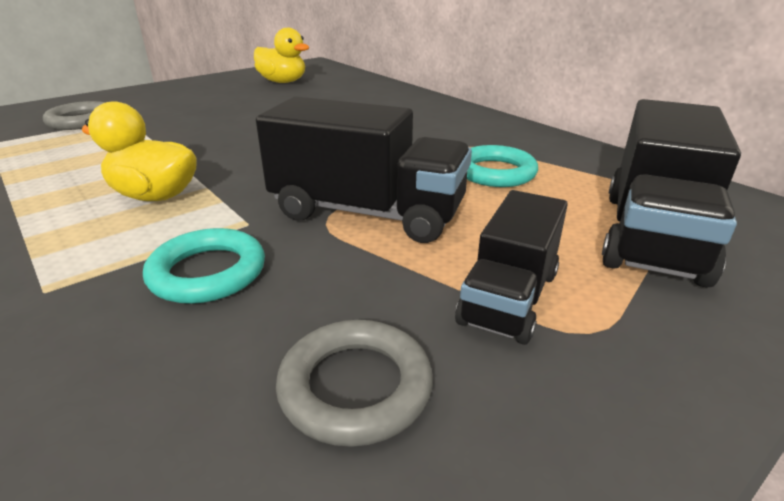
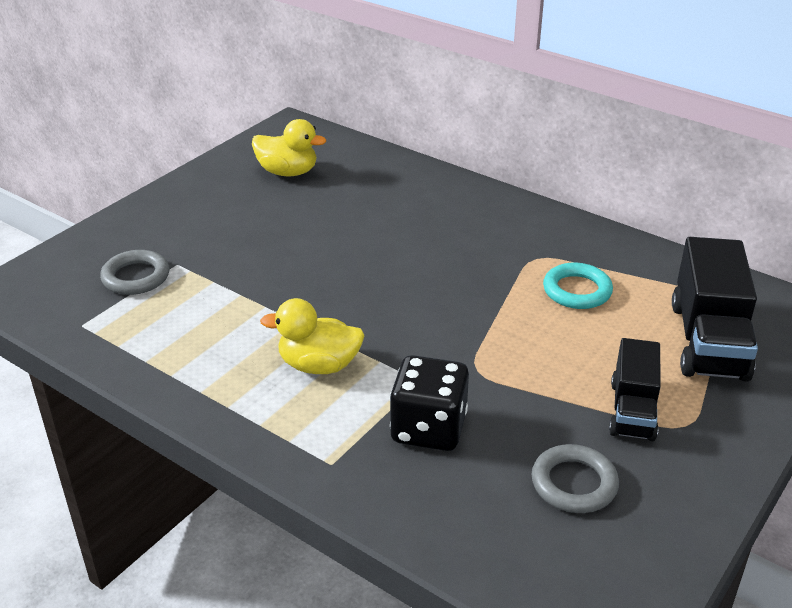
camera: 15 degrees left, 5 degrees up
(207, 272) = (428, 428): turquoise ring -> black dice
(367, 213) = (501, 354): black truck -> none

